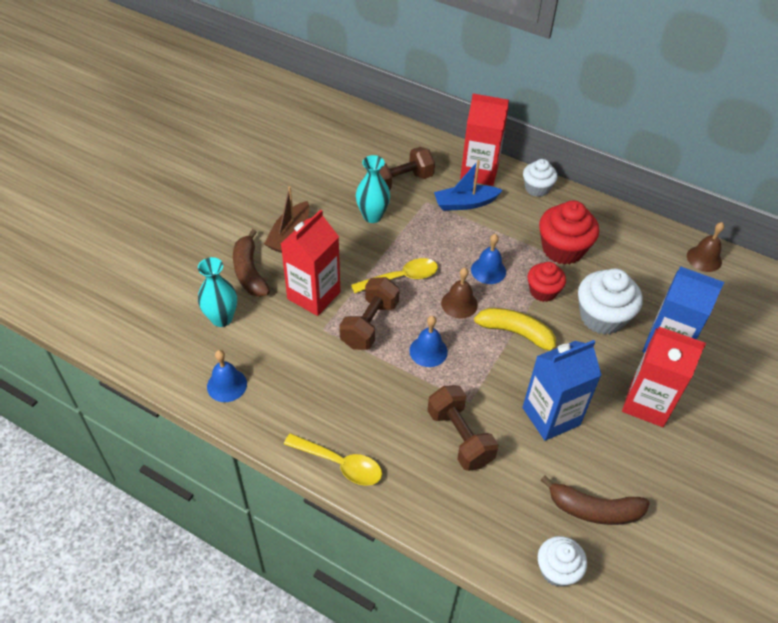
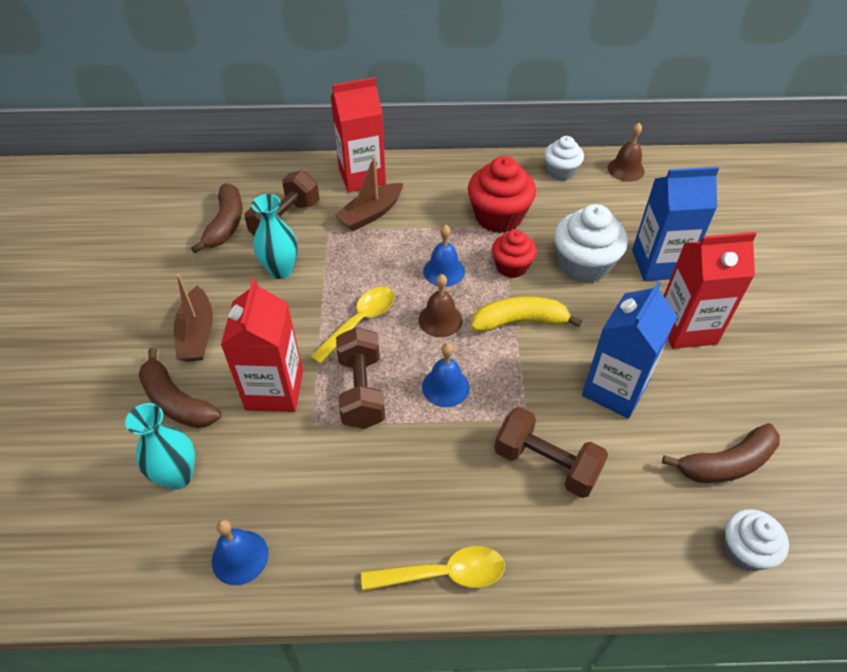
camera: 30 degrees left, 0 degrees up
(357, 166) = (226, 224): none -> brown banana
(465, 203) = (370, 214): blue boat -> brown boat
(537, 188) = (430, 169): white cupcake -> white cupcake (560, 172)

